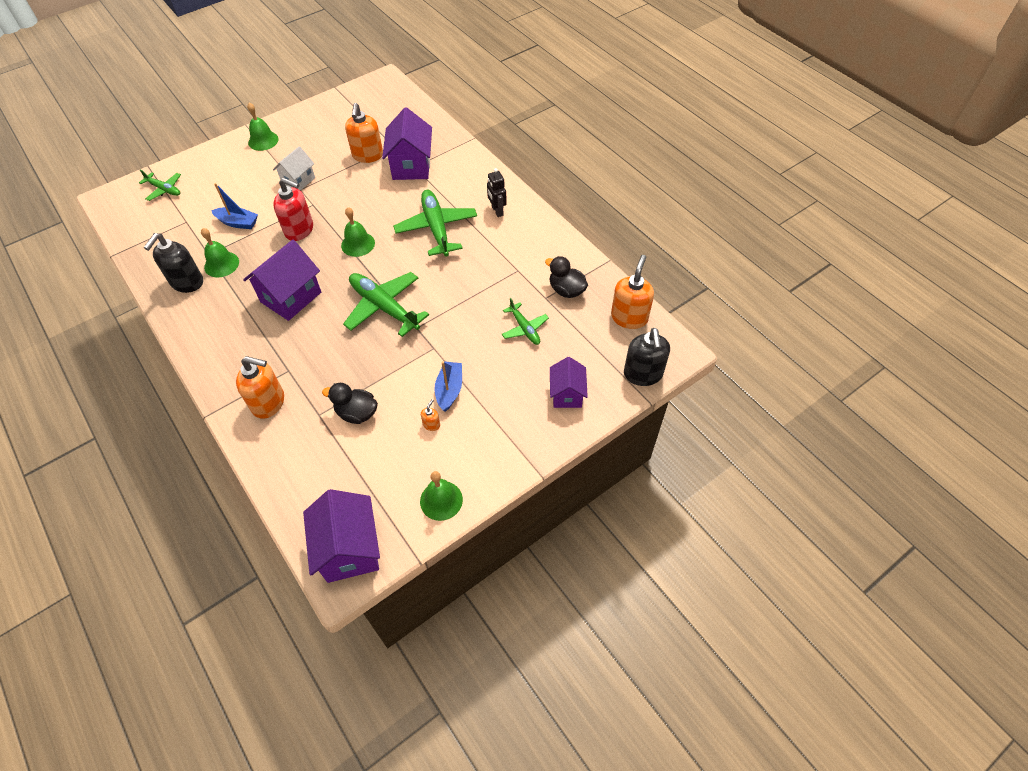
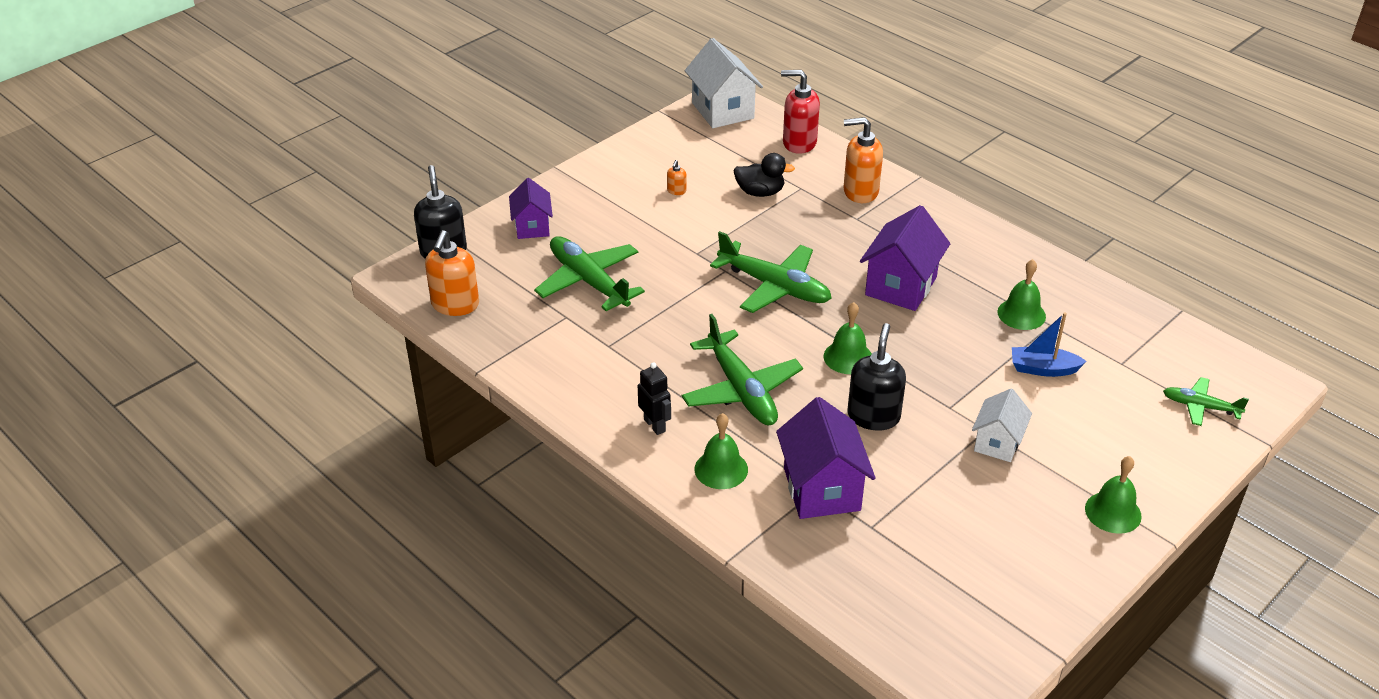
camera: 170 degrees right, 15 degrees down
(187, 282) = (1049, 289): black soap dispenser -> black soap dispenser (873, 416)
(299, 230) = (944, 367): red soap dispenser -> red soap dispenser (799, 143)
(349, 549) = (722, 110): purple house -> white house
(367, 155) = (907, 501): orange soap dispenser -> none
(441, 500) = (650, 143): green bell -> green bell (721, 469)
(449, 390) = (666, 219): blue boat -> none
(524, 328) = (589, 281): green plane -> green plane, size x1.81
(566, 290) = (538, 328): black duck -> none

